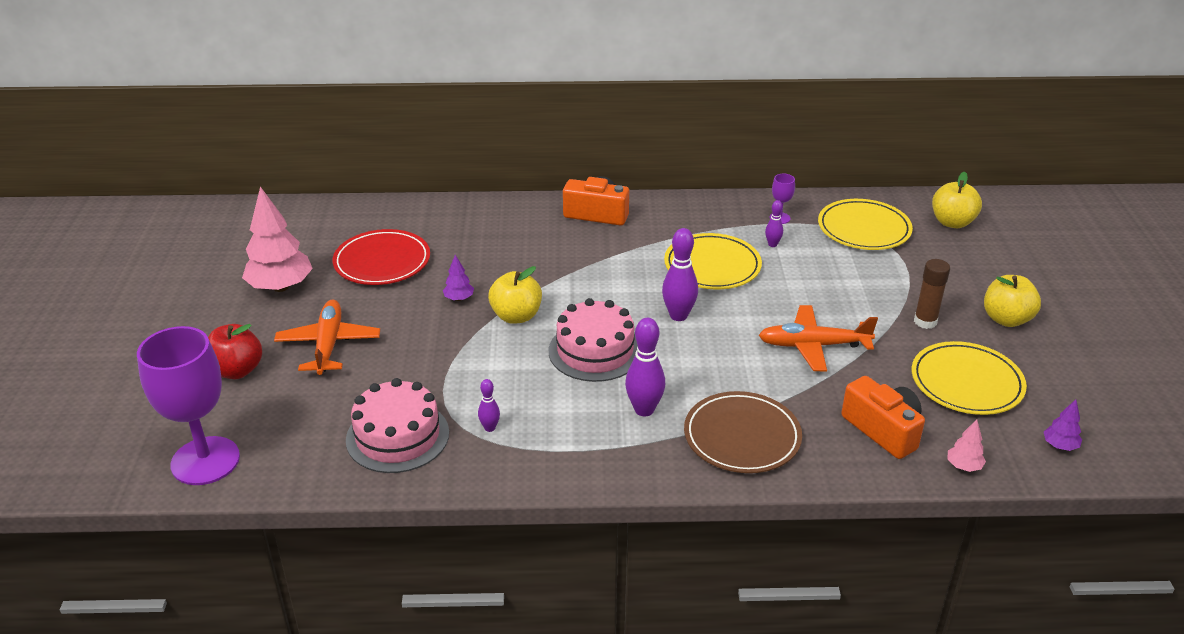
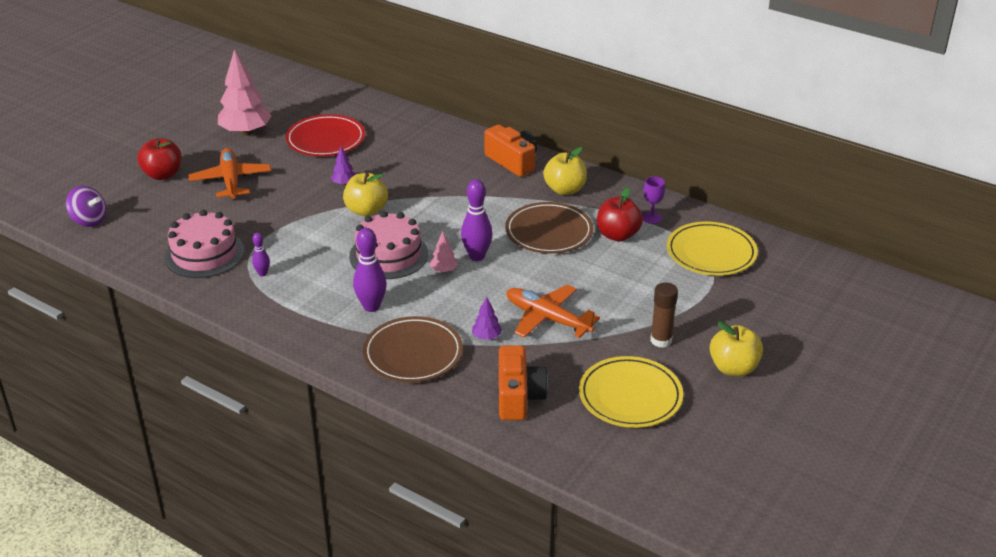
camera: 35 degrees right, 0 degrees up
(205, 461) = (89, 220): purple goblet -> purple spinning top
(328, 345) = (231, 181): orange plane -> orange plane turned 45 degrees counterclockwise
(712, 266) = (549, 232): yellow plate -> brown plate
(772, 244) = (617, 235): purple bowling pin -> red apple
(952, 222) = (798, 278): yellow apple -> yellow apple (565, 189)
(963, 466) = (543, 448): pink tree -> pink tree (444, 270)
(1059, 446) = (639, 472): purple tree -> purple tree (486, 337)

